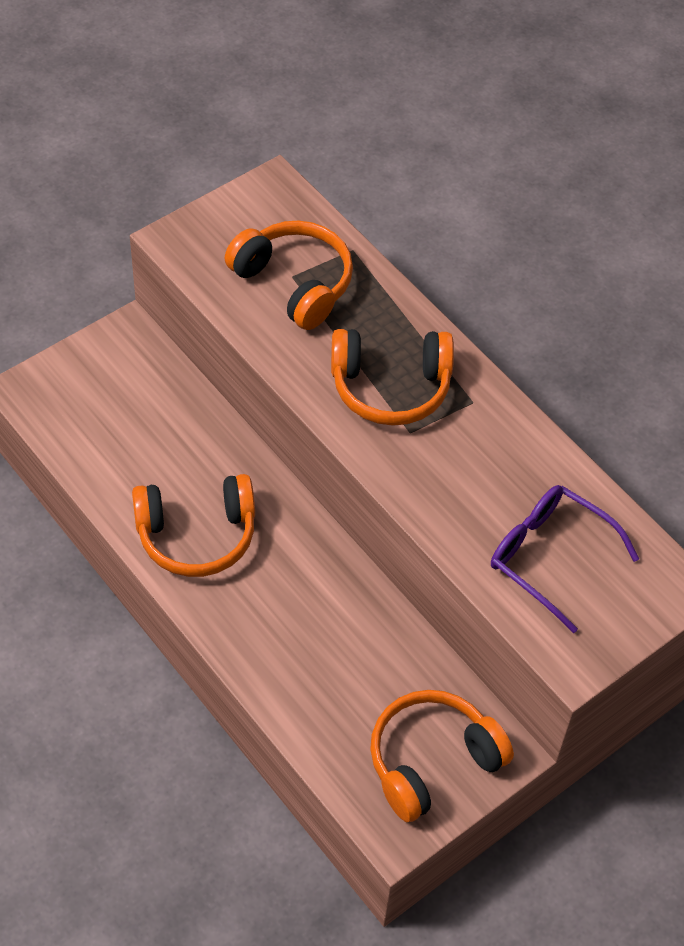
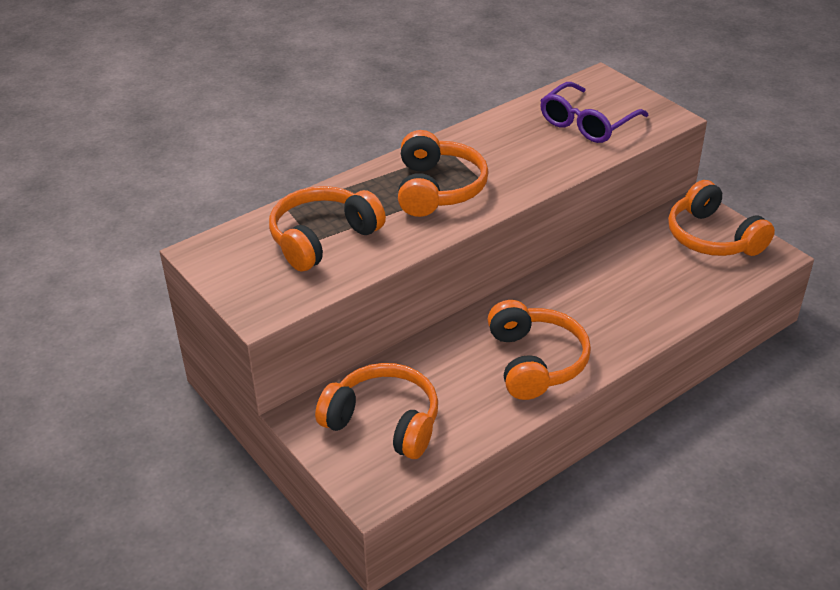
camera: 85 degrees left, 15 degrees down
(116, 398) = (384, 422): none -> orange headphones

